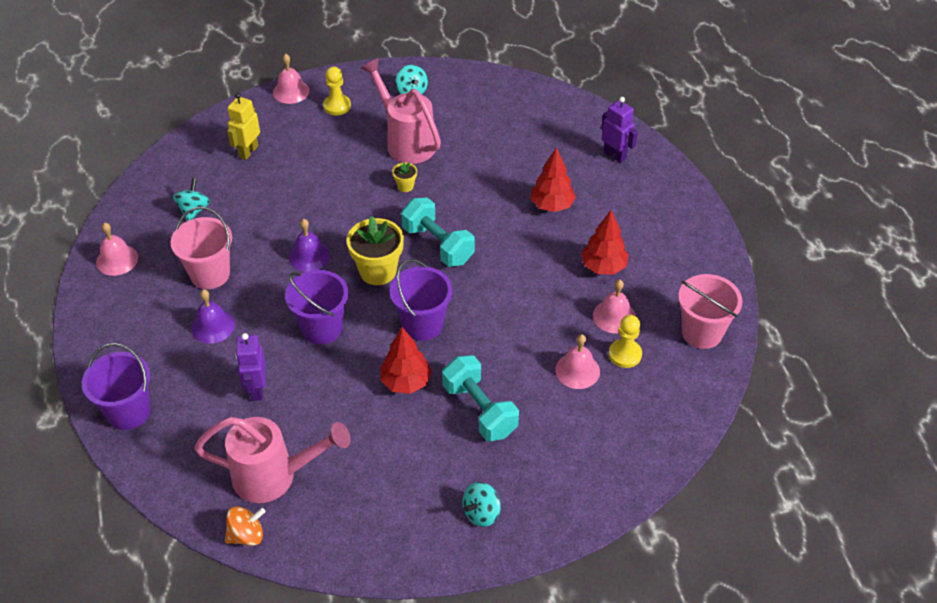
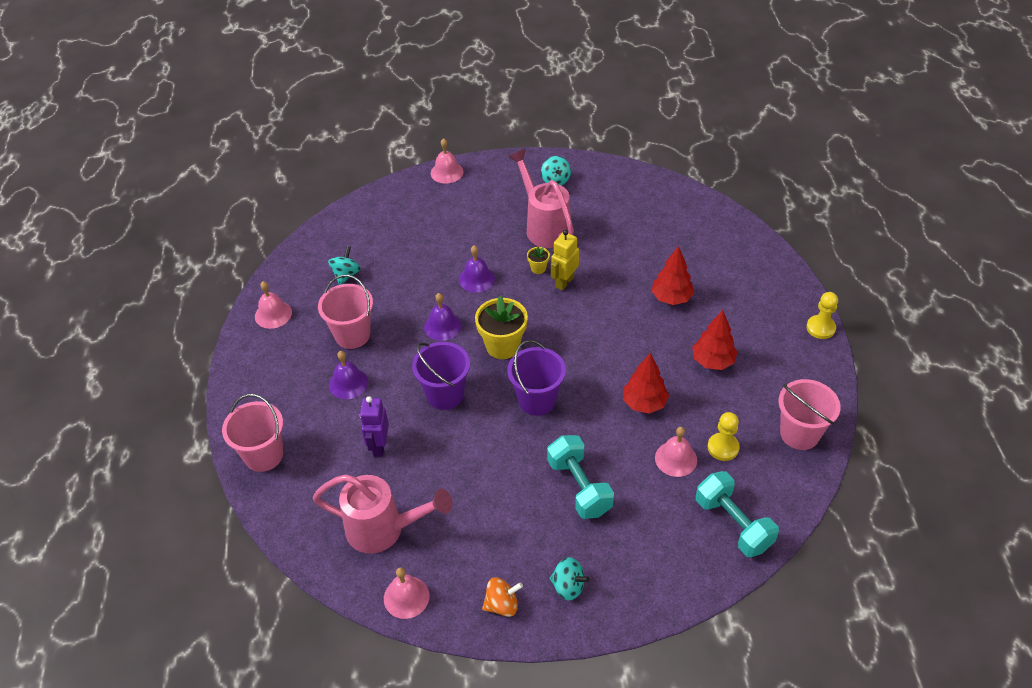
camera: 10 degrees right, 0 degrees up
(128, 412) = (264, 455): purple bucket -> pink bucket
(247, 535) = (352, 582): orange spinning top -> orange spinning top (502, 605)
(248, 151) = (401, 224): yellow robot -> yellow robot (564, 282)
(337, 106) = (486, 189): yellow pawn -> yellow pawn (820, 328)
(339, 203) = (476, 279): none -> purple bell
(406, 382) = (514, 453): red tree -> red tree (644, 403)
(438, 245) = (561, 326): turquoise dumbbell -> turquoise dumbbell (733, 524)
(481, 513) = (568, 586): turquoise spinning top -> turquoise spinning top turned 120 degrees counterclockwise
(614, 316) = (717, 410): pink bell -> pink bell (406, 597)
(615, 155) = (737, 255): purple robot -> none

